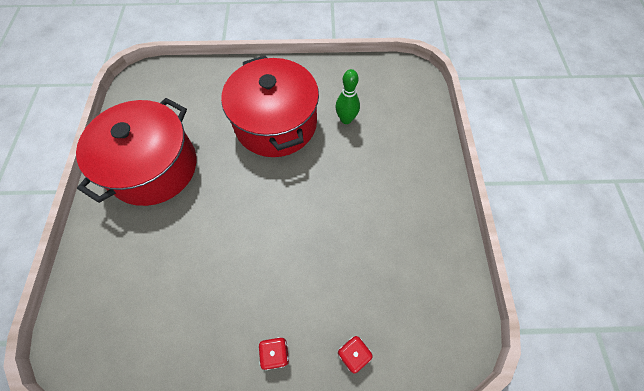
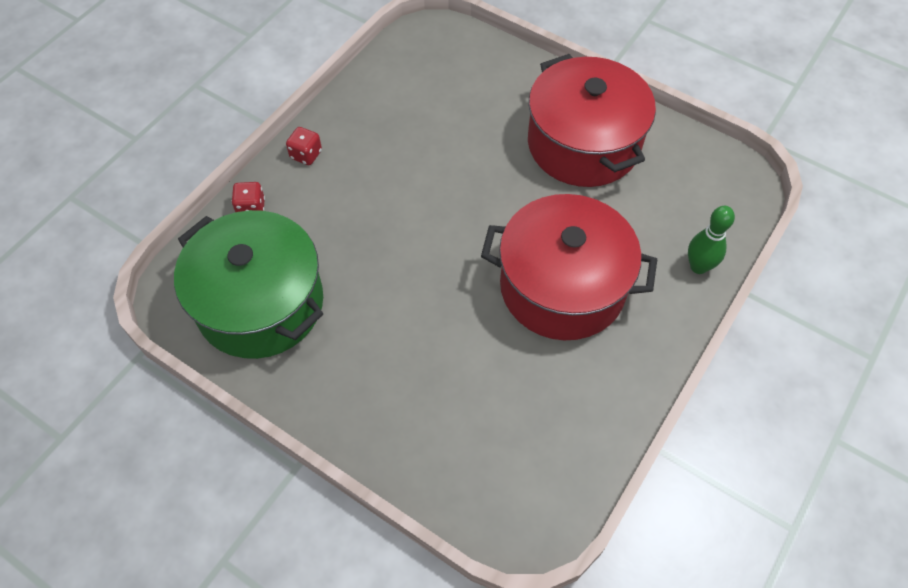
camera: 125 degrees right, 5 degrees down
(346, 119) = (510, 371): green bowling pin -> green bowling pin (698, 266)
(416, 278) = (260, 304): none -> green pot

